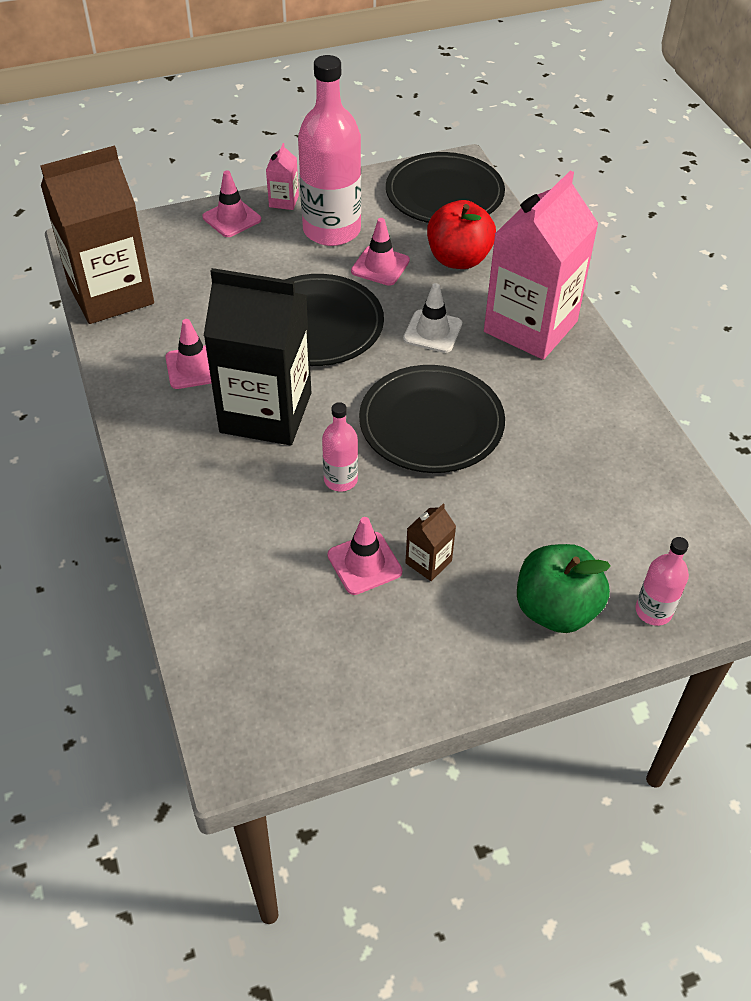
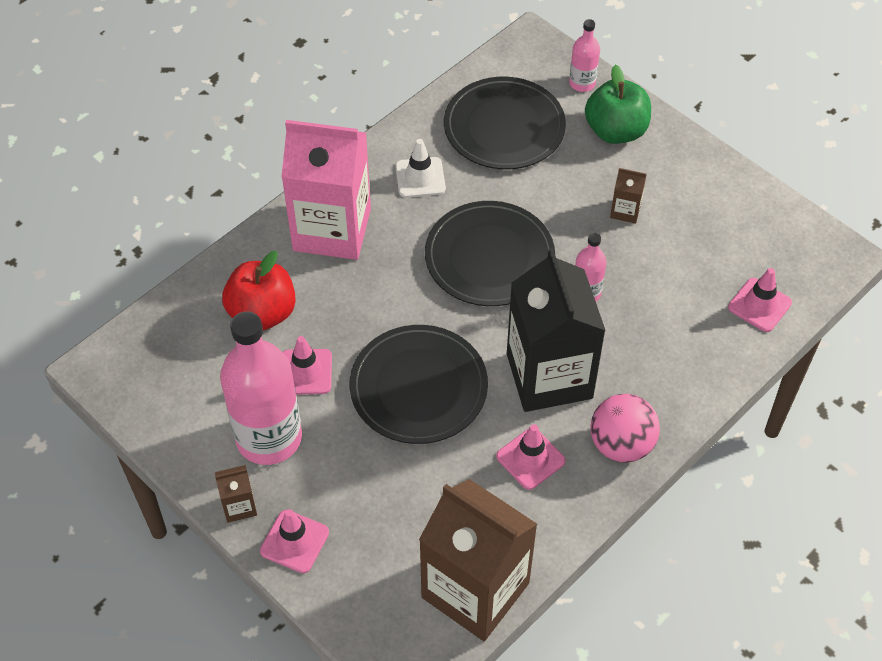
camera: 115 degrees left, 5 degrees up
(158, 432) = (621, 444): none -> pink ball
(284, 201) = (239, 506): pink carton -> brown carton
(364, 563) = (652, 246): pink traffic cone -> pink traffic cone (759, 305)
(432, 331) = (378, 296): white traffic cone -> white traffic cone (420, 177)
(444, 194) = (157, 363): black plate -> black plate (504, 127)

